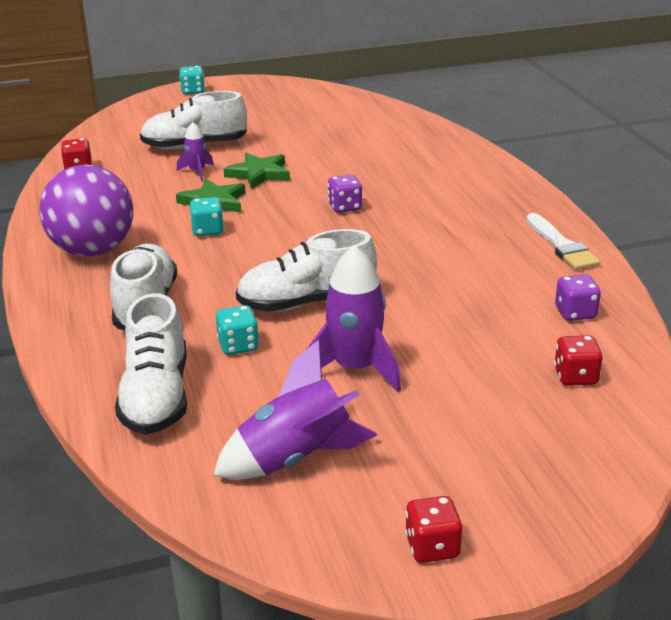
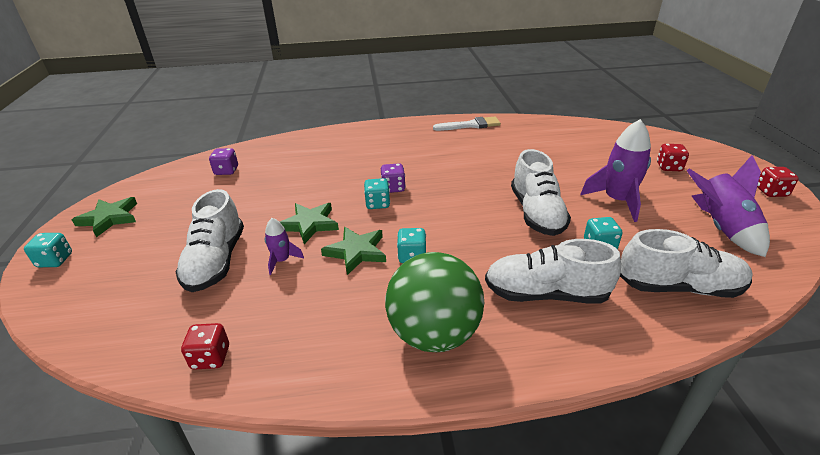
camera: 80 degrees left, 5 degrees up
(93, 250) = (434, 334): purple ball -> green ball
(255, 93) = (109, 218): none -> green star
(306, 202) = (377, 204): none -> turquoise dice
(575, 313) = (545, 132): purple dice -> purple dice (226, 171)
(575, 377) = (608, 140): red dice -> red dice (669, 167)

